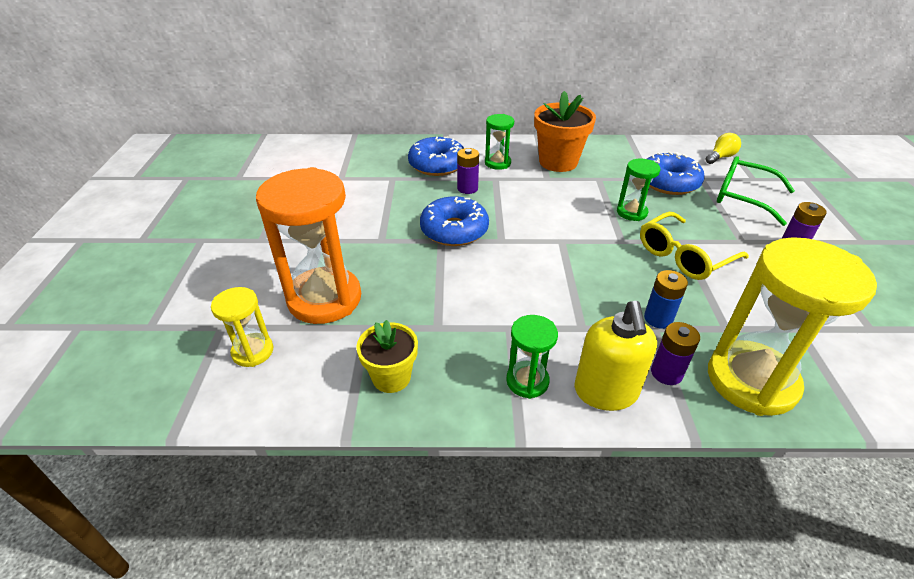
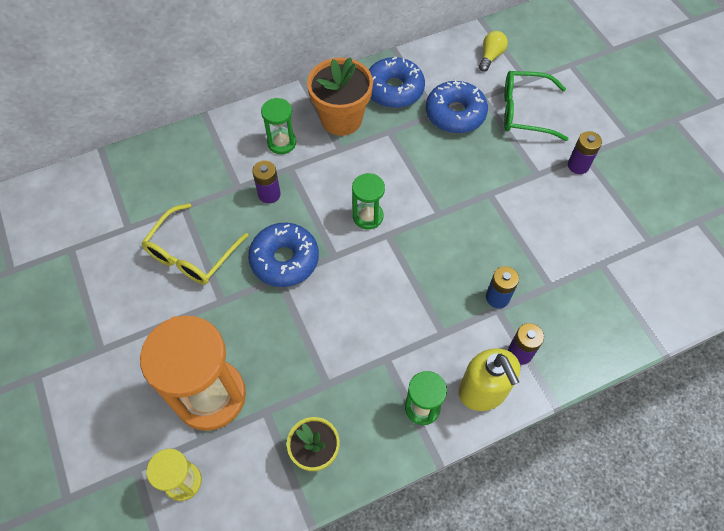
camera: 25 degrees left, 20 degrees up
(437, 165) = (220, 168): blue donut -> blue donut (394, 90)
(631, 212) = (435, 171): green hourglass -> green hourglass (368, 216)
(683, 256) = (496, 213): yellow glasses -> yellow glasses (191, 254)
(751, 381) = (580, 333): yellow hourglass -> none

